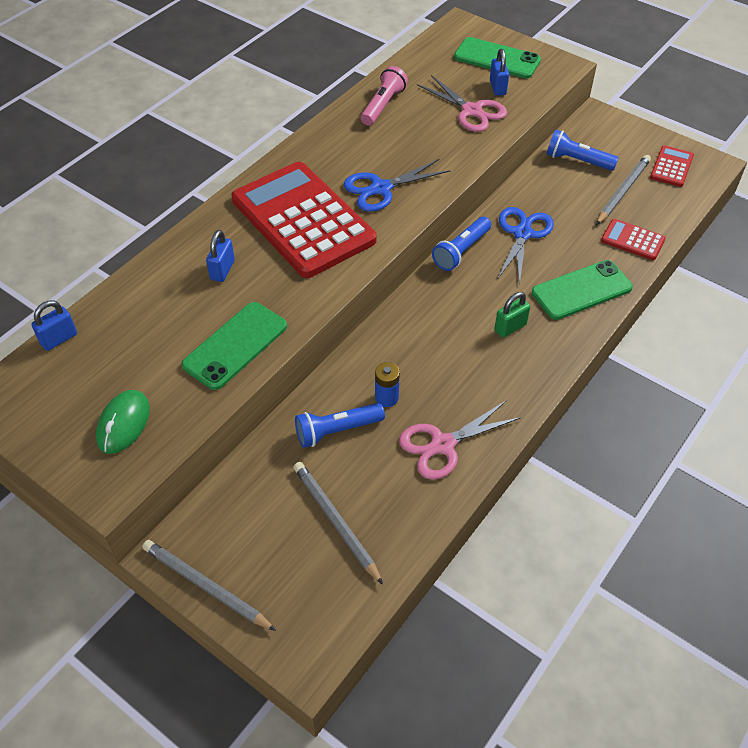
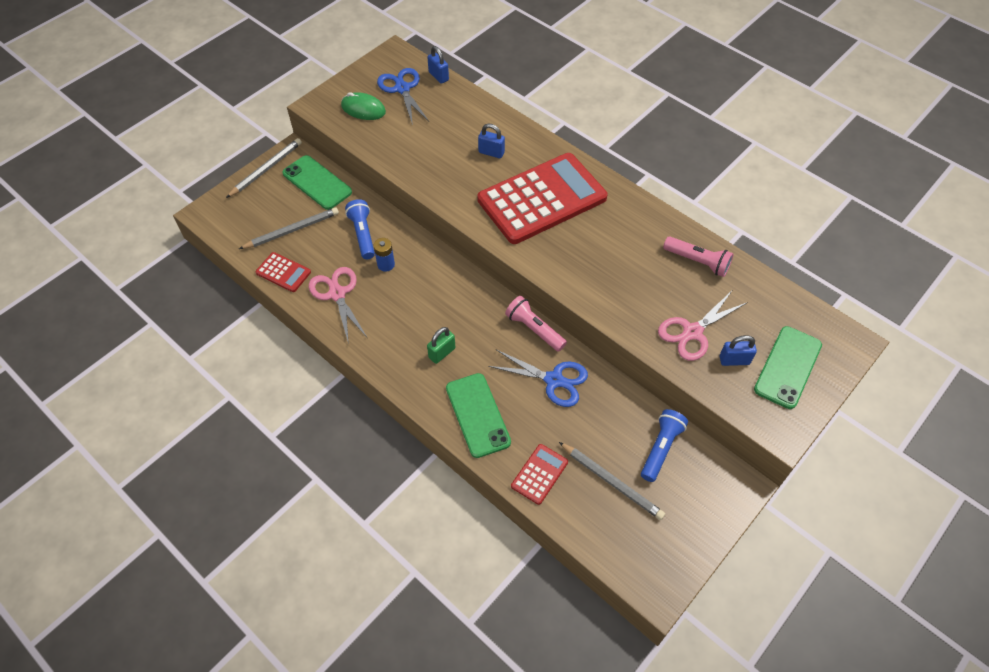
camera: 95 degrees right, 5 degrees up
(235, 345) = (417, 160): green phone -> green phone (317, 183)
(381, 189) = (578, 251): blue scissors -> blue scissors (402, 89)
(461, 251) = (534, 329): blue flashlight -> pink flashlight
(510, 327) = (442, 353): green padlock -> green padlock turned 75 degrees clockwise
(671, 167) = (652, 543): red calculator -> red calculator (283, 272)

